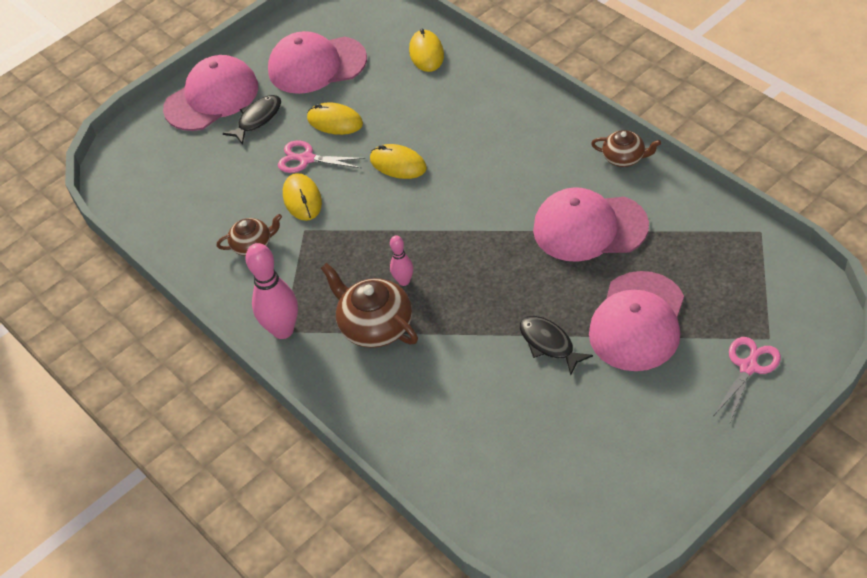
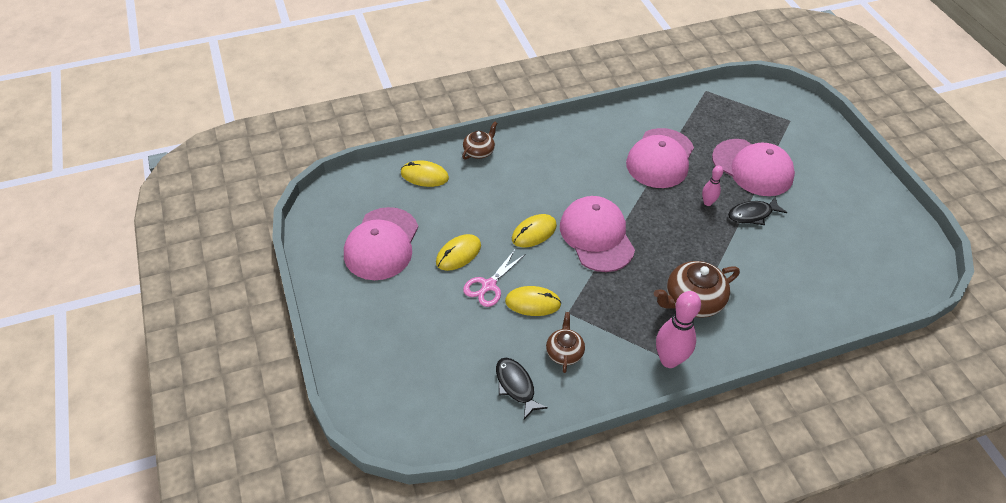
camera: 75 degrees left, 0 degrees up
(212, 97) = (362, 328): pink cap -> pink cap (596, 236)
(257, 119) = (416, 303): black fish -> black fish (516, 386)
(404, 281) = (657, 269): pink bowling pin -> pink bowling pin (707, 202)
(624, 158) = (607, 120): brown teapot -> brown teapot (479, 151)
(748, 367) = (808, 136): pink scissors -> none

